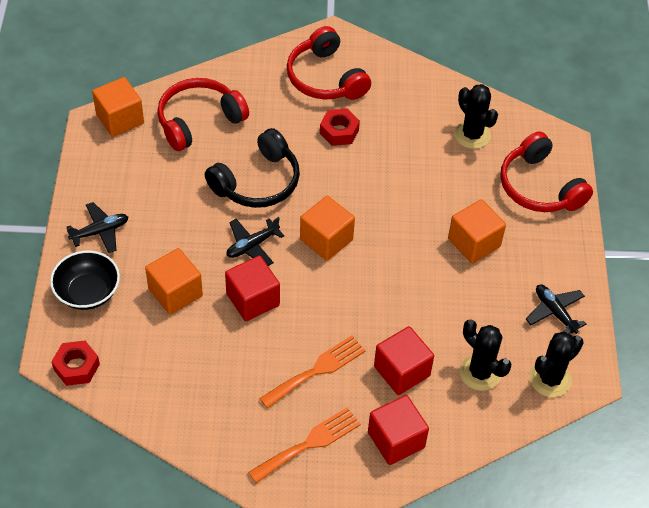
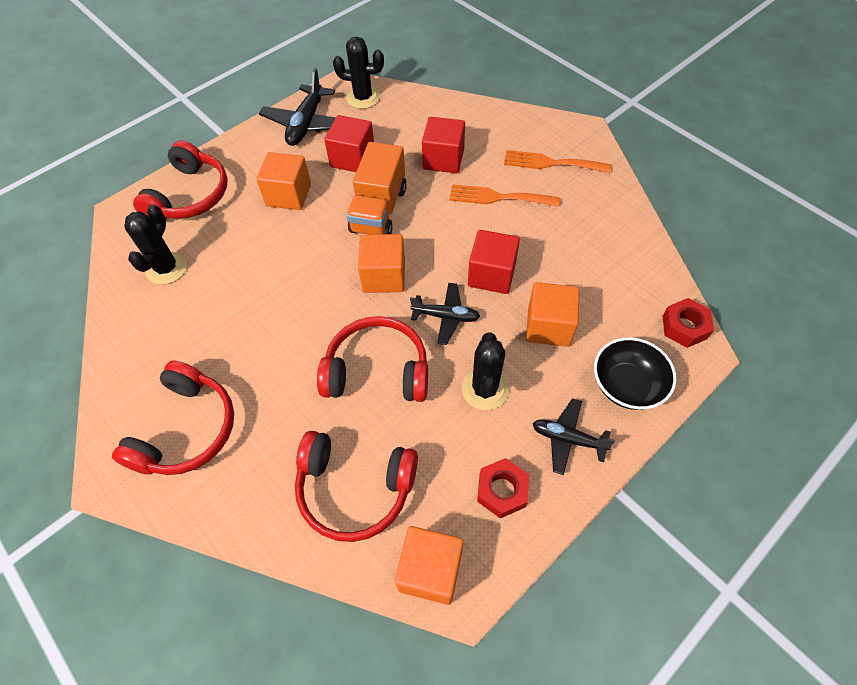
camera: 130 degrees left, 5 degrees up
(257, 182) = (377, 371): black headphones -> red headphones
(339, 131) = (252, 360): red nut -> red nut (502, 490)
(393, 284) = (379, 210): none -> orange truck
(396, 440) = (493, 130): red cube -> red cube (352, 158)
(480, 372) = (397, 127): black cactus -> black cactus (485, 389)
(554, 312) = (306, 124): black plane -> black plane, size x1.57

